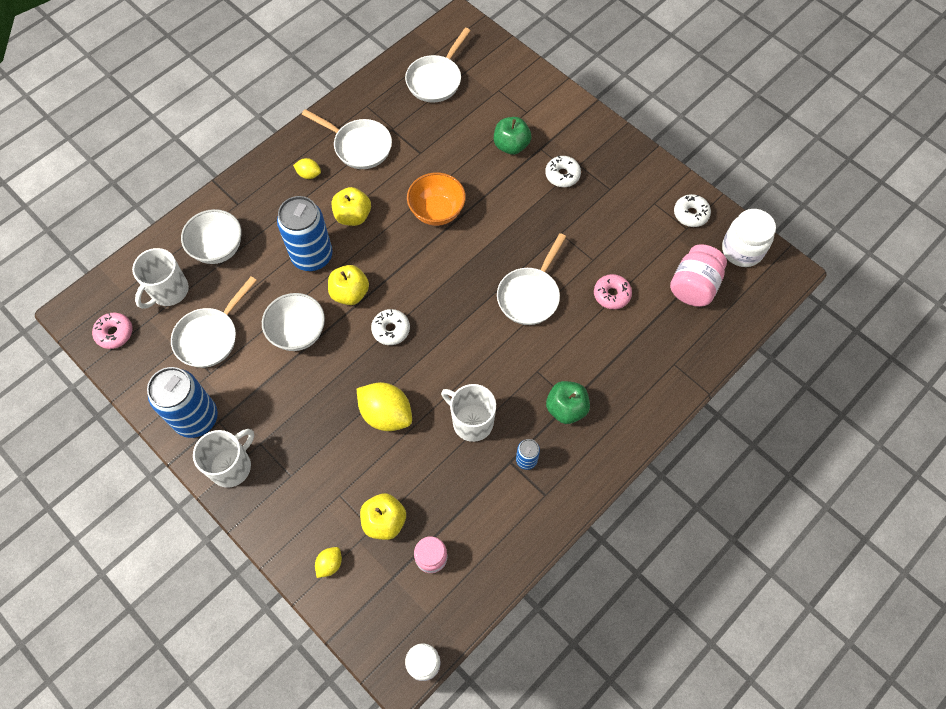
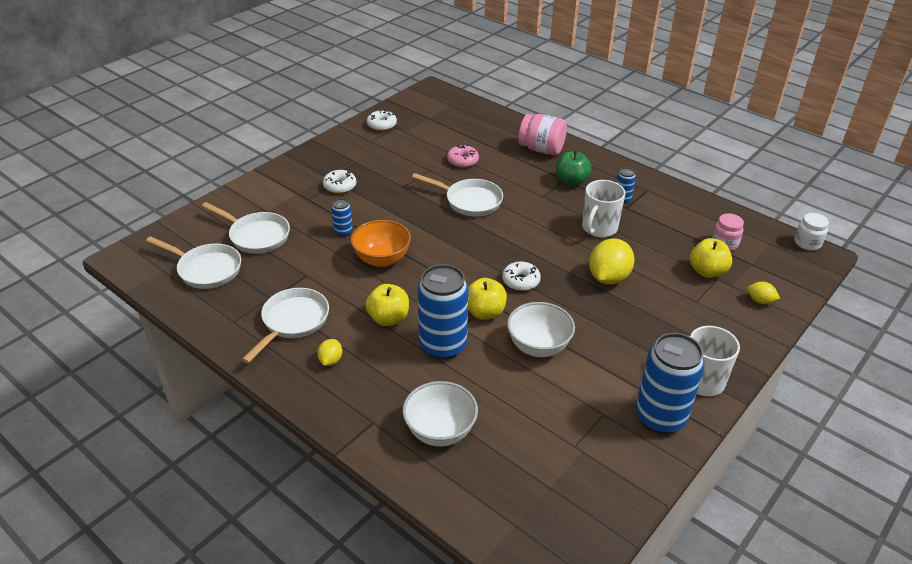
camera: 95 degrees left, 25 degrees down
(115, 333) = (576, 521): pink donut -> none
(169, 291) = (506, 473): white mug -> none
(210, 336) = (559, 421): white pan -> white pan (256, 236)
(483, 179) = (343, 232): none -> blue can
(511, 146) = (303, 216): green apple -> none
(693, 286) = (449, 125): pink jar -> pink jar (541, 149)
(742, 250) = (414, 105): white jar -> none

